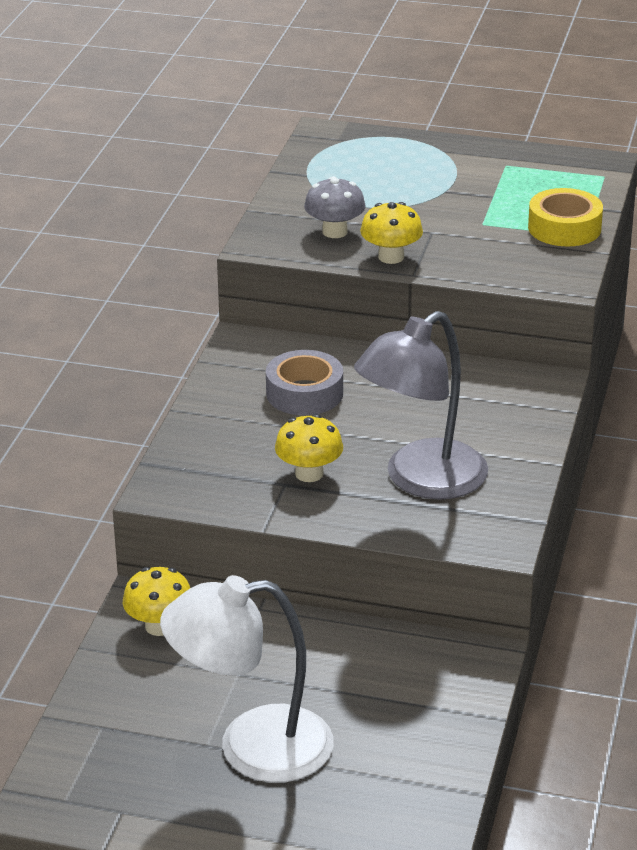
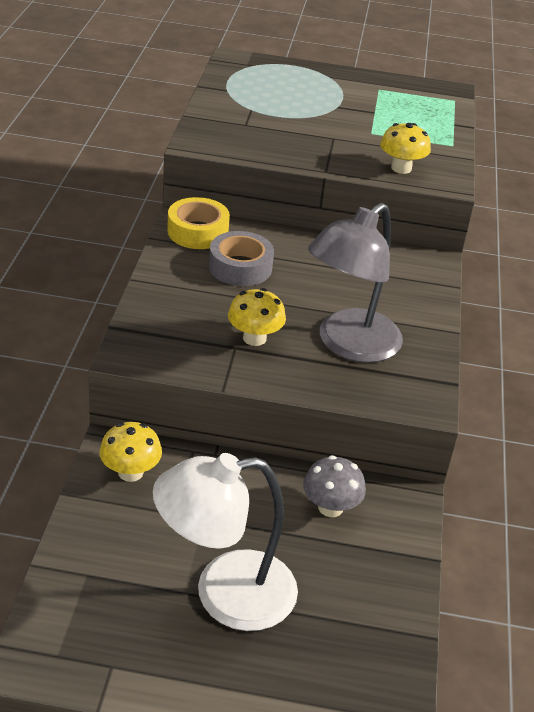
camera: 10 degrees left, 5 degrees up
(334, 232) = (256, 135): grey mushroom -> grey mushroom (330, 507)
(391, 257) = (305, 157): yellow mushroom -> yellow mushroom (401, 168)
(564, 228) = (435, 138): yellow tape -> yellow tape (197, 232)

